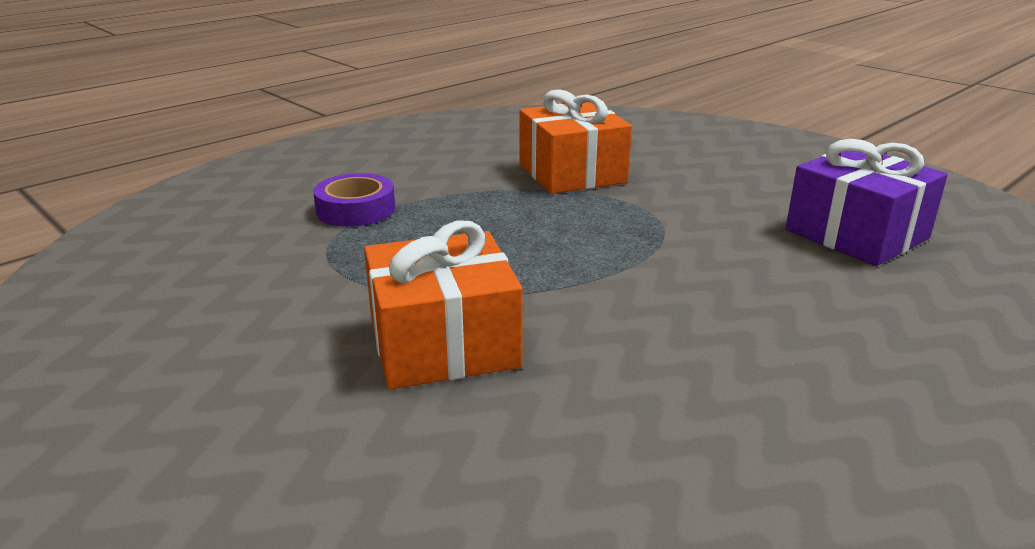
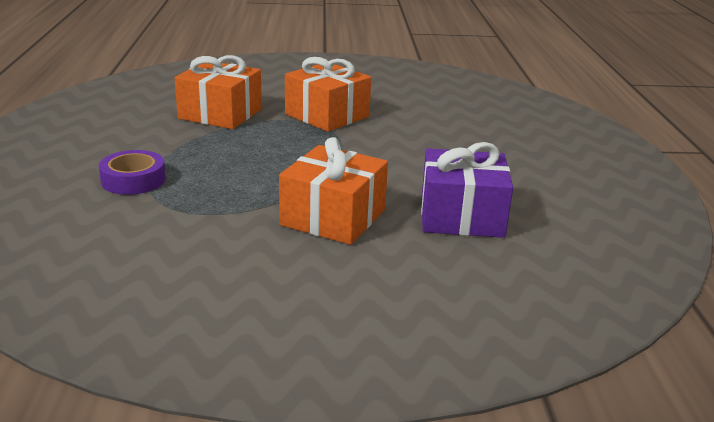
camera: 50 degrees left, 0 degrees up
(695, 216) = (327, 115): none -> orange gift
(856, 234) = (405, 100): purple gift -> purple gift (461, 216)

